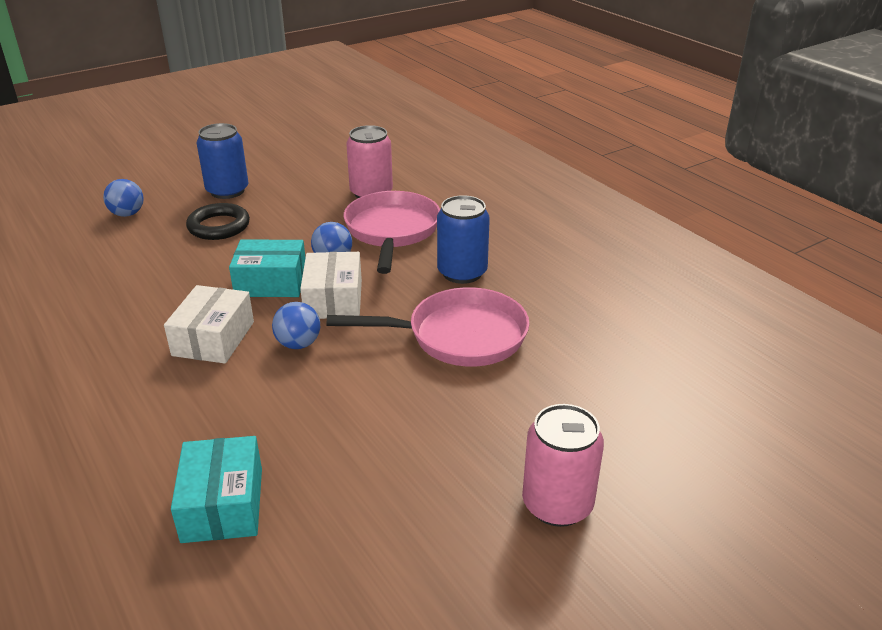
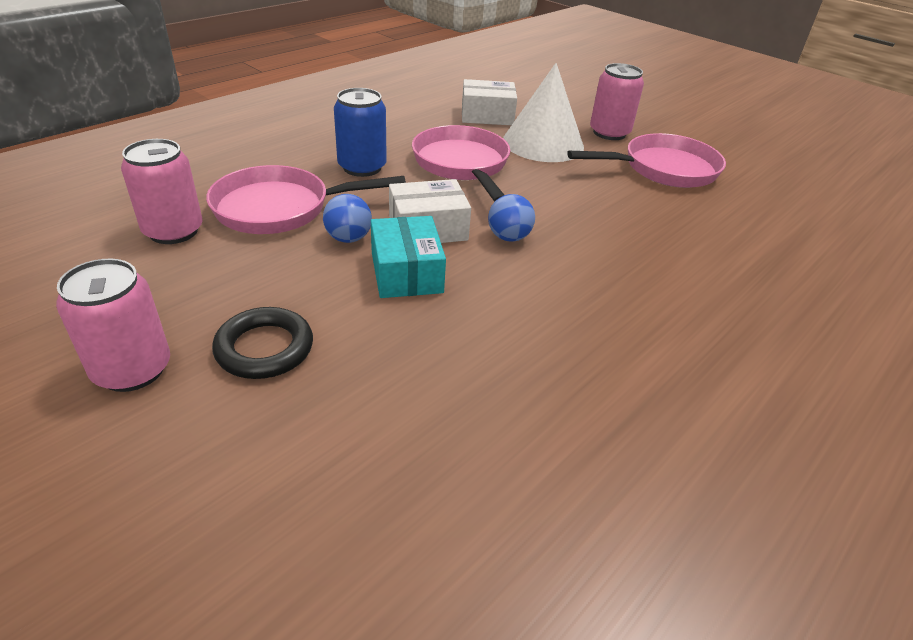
camera: 105 degrees left, 5 degrees up
(127, 214) = (210, 483): blue ball -> none
(213, 338) = (525, 290): white box -> white box (487, 115)
(222, 504) = (707, 240): turquoise box -> none
(227, 191) = (132, 370): blue can -> pink can
(420, 531) = (663, 169): none -> pink pan
(518, 416) = (543, 143): none -> white cone

